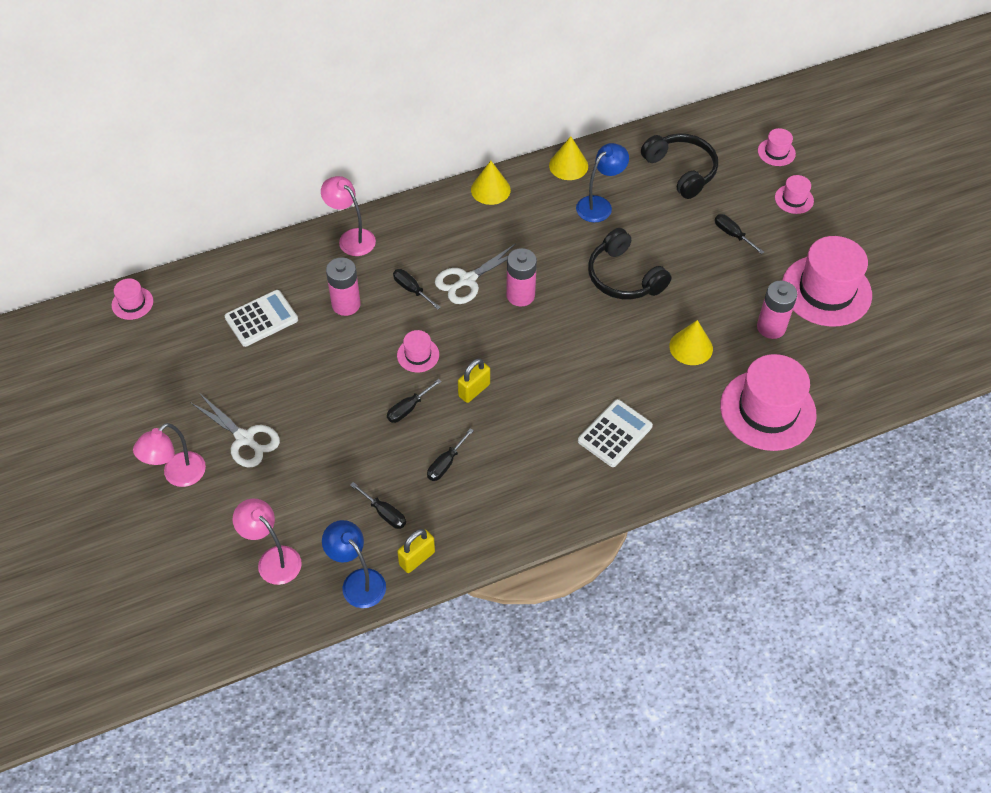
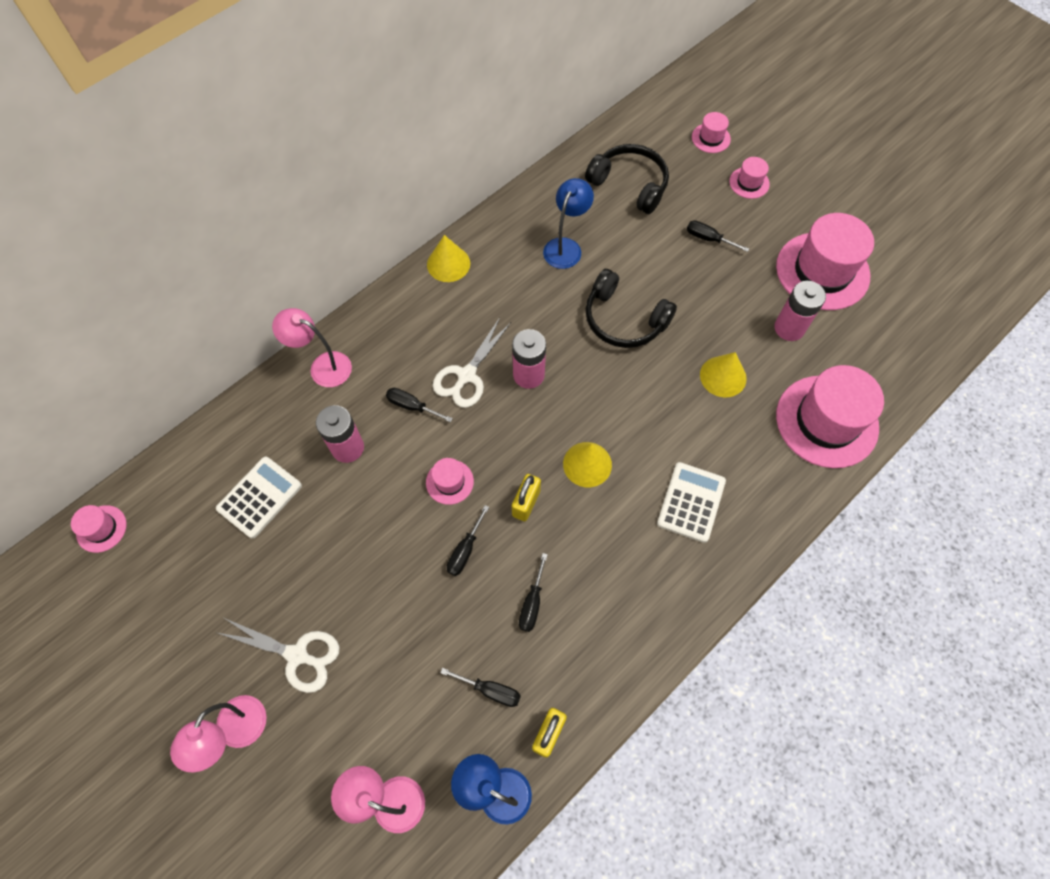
camera: 20 degrees left, 10 degrees up
(568, 165) = (516, 212): yellow cone -> yellow cone (587, 464)

